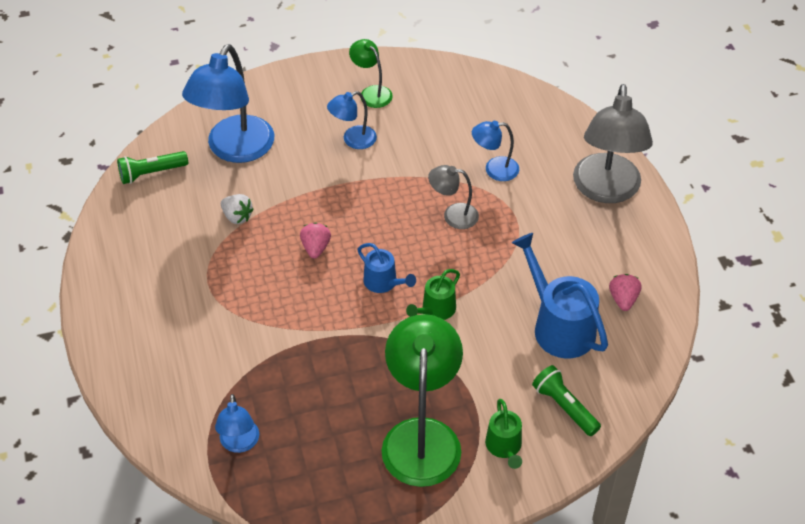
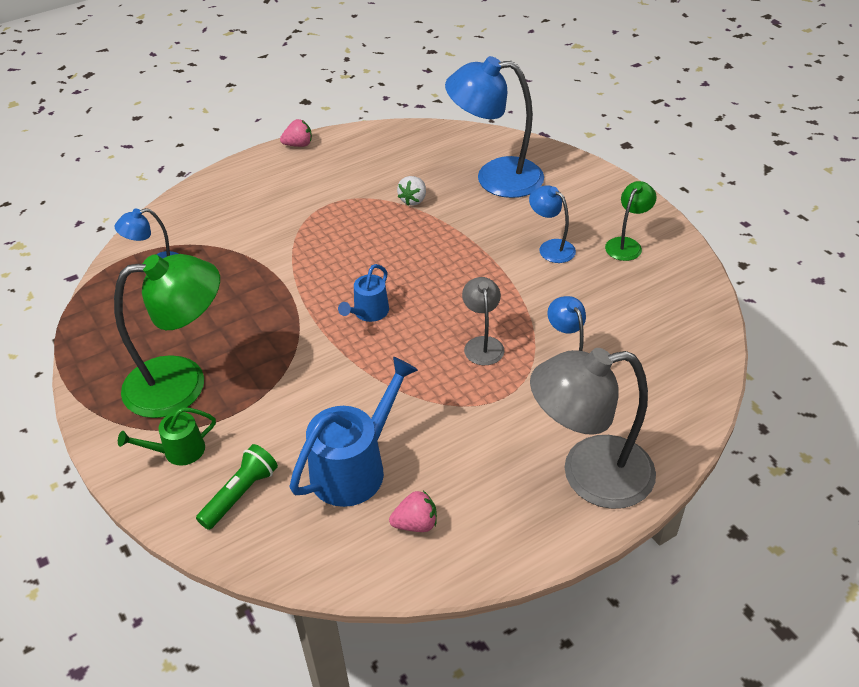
camera: 75 degrees right, 5 degrees down
(151, 173) = (442, 141): green flashlight -> none
(315, 248) = (395, 257): pink strawberry -> pink strawberry (298, 145)
(435, 310) = (345, 359): green watering can -> none

